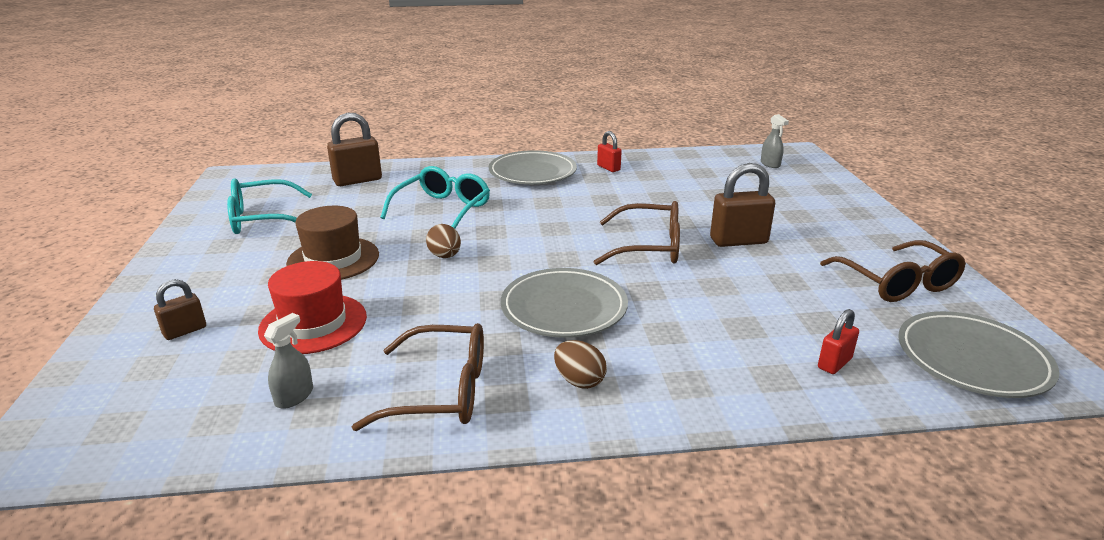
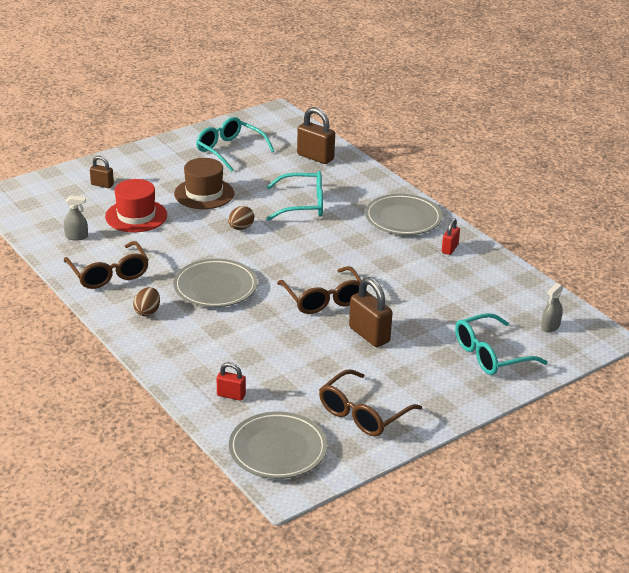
camera: 60 degrees right, 5 degrees up
(805, 196) = (490, 355): none -> turquoise glasses

